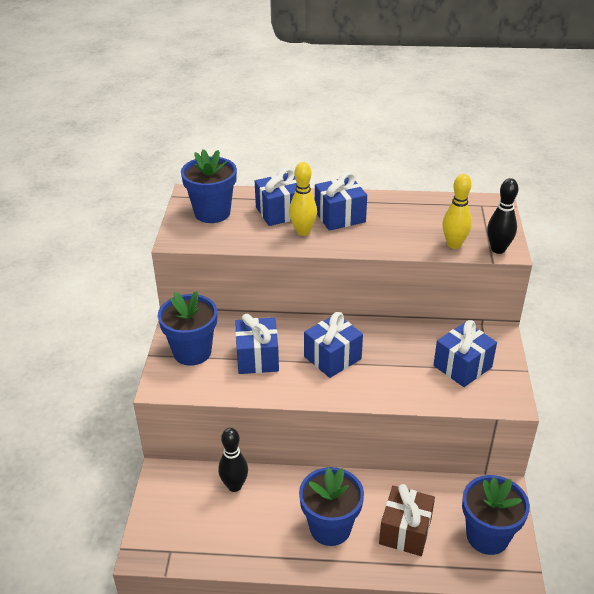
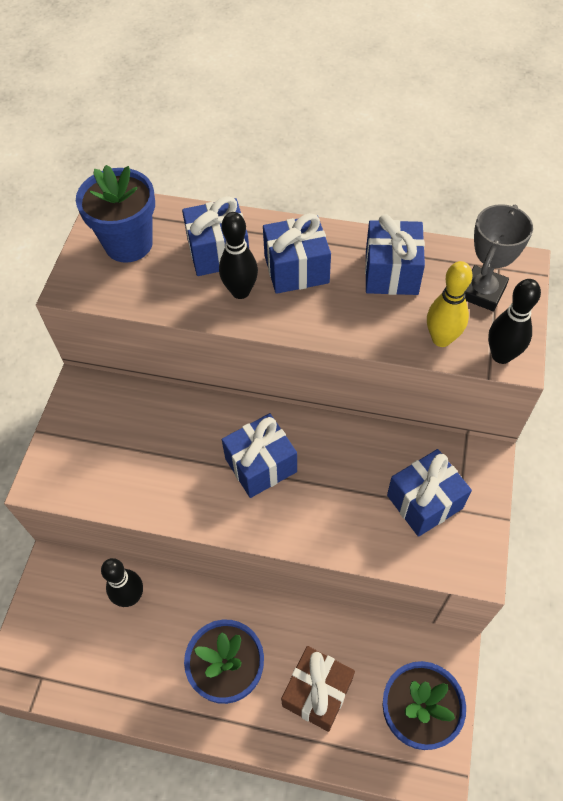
camera: 10 degrees right, 20 degrees up
(192, 352) = (89, 433): blue flower pot -> none
(257, 358) = (167, 453): blue gift -> blue gift (391, 272)
(303, 231) = (240, 291): yellow bowling pin -> black bowling pin
(474, 218) = (482, 292): none -> grey trophy

